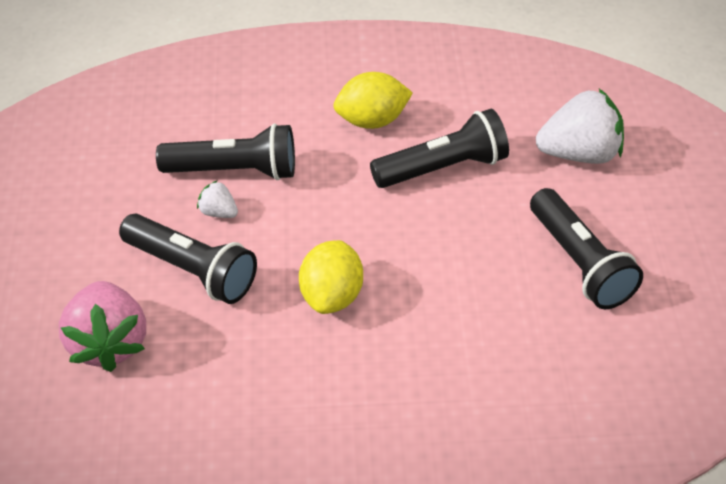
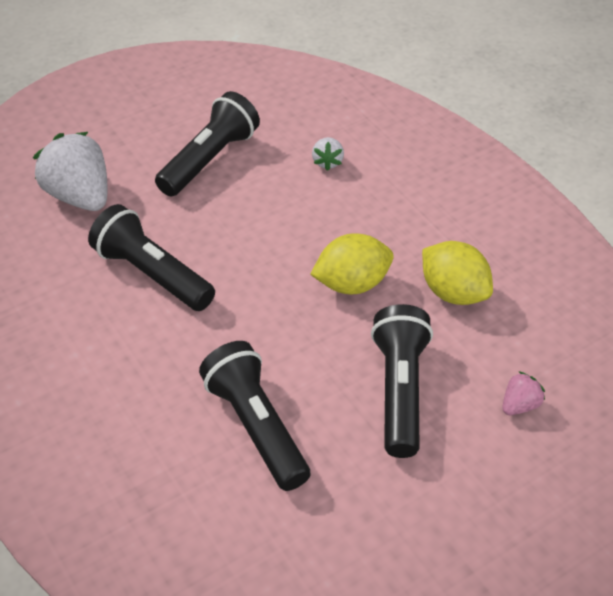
camera: 120 degrees left, 0 degrees up
(108, 343) = (519, 405): pink strawberry -> pink strawberry, size x0.47
(218, 212) = (318, 409): white strawberry -> white strawberry (327, 162)
(372, 121) = (116, 351): yellow lemon -> yellow lemon (453, 292)

